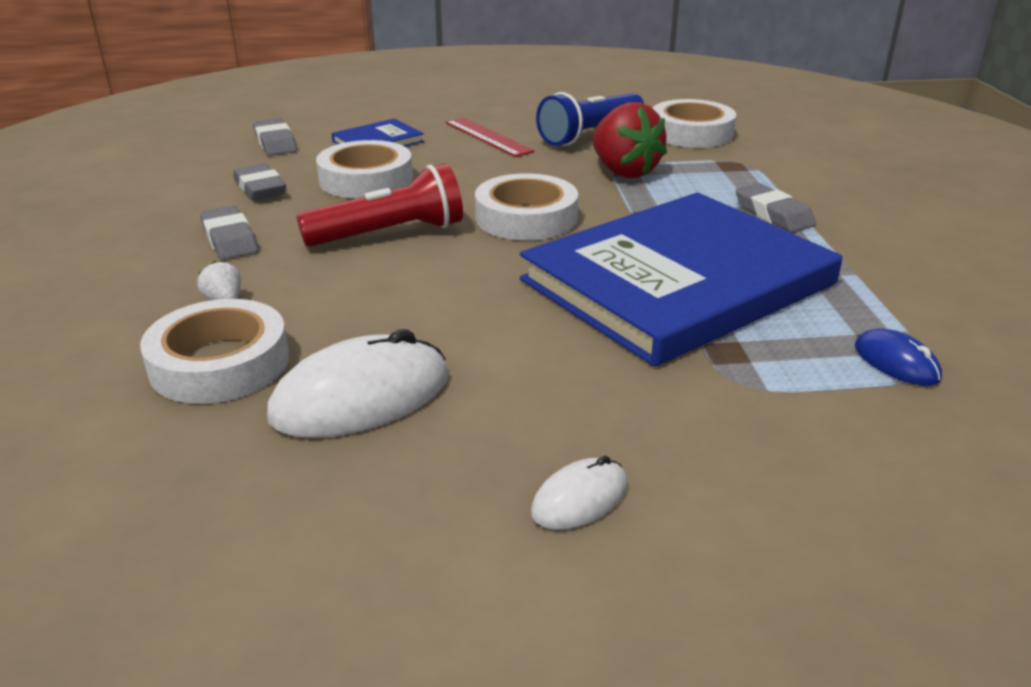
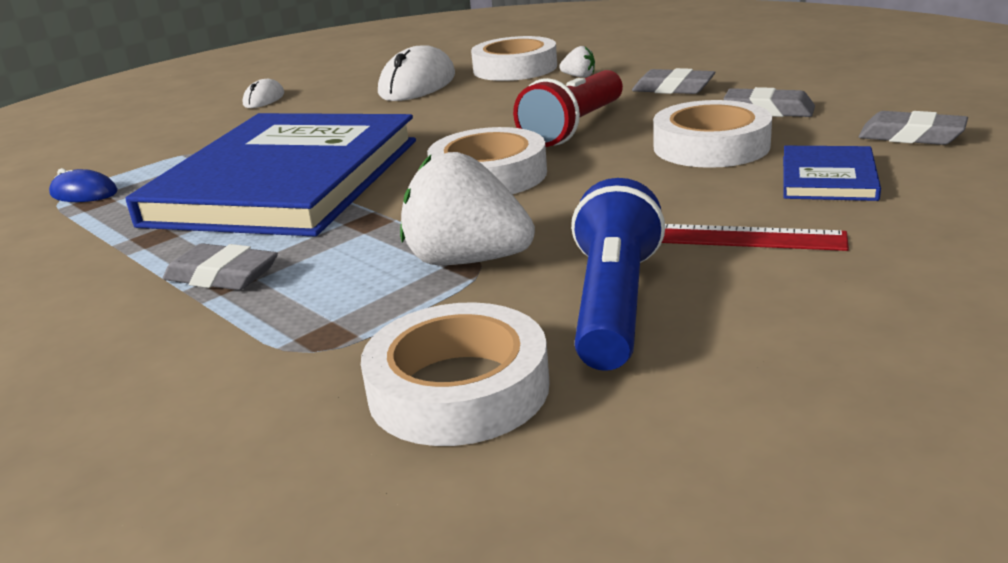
camera: 145 degrees right, 5 degrees down
(624, 171) = (467, 261): red strawberry -> white strawberry

